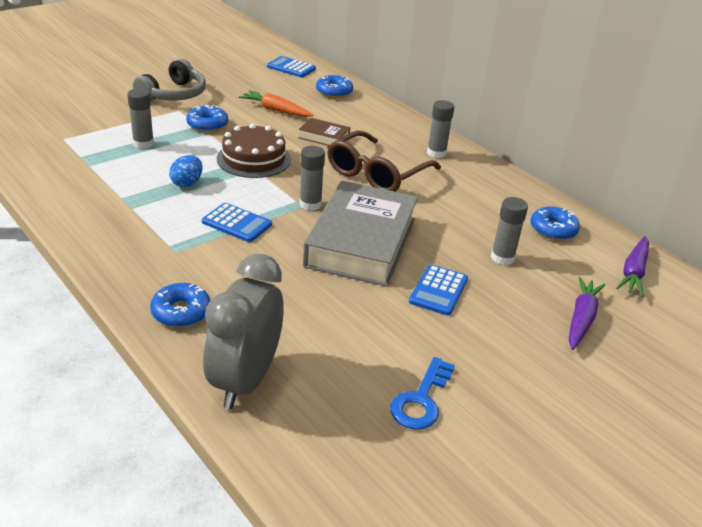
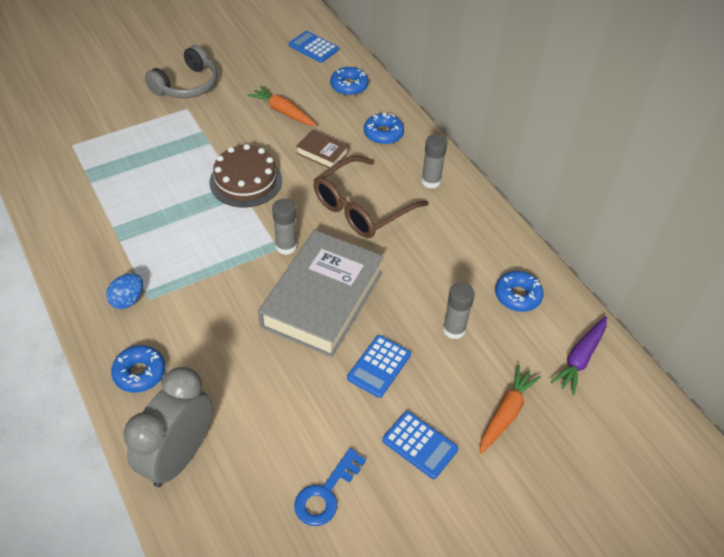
camera: 10 degrees right, 15 degrees up
(143, 143) = (145, 155): grey glue stick -> none
(187, 183) = (175, 211): blue egg -> blue egg (128, 300)
(207, 124) = (211, 130): blue donut -> blue donut (383, 134)
(237, 223) = (211, 267): blue calculator -> blue calculator (420, 445)
(581, 319) = (506, 413): purple carrot -> orange carrot

